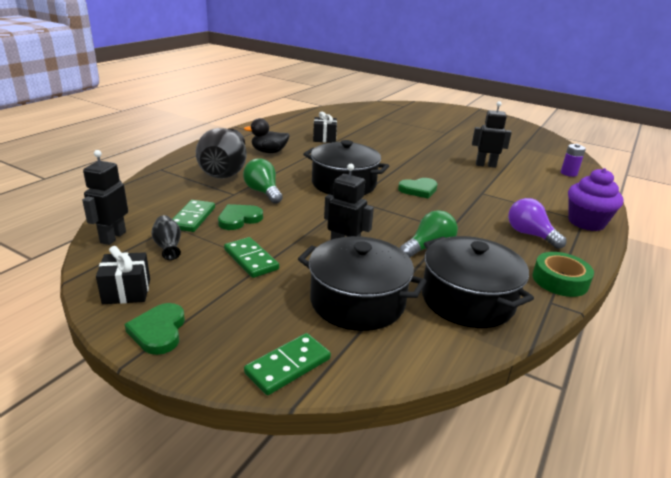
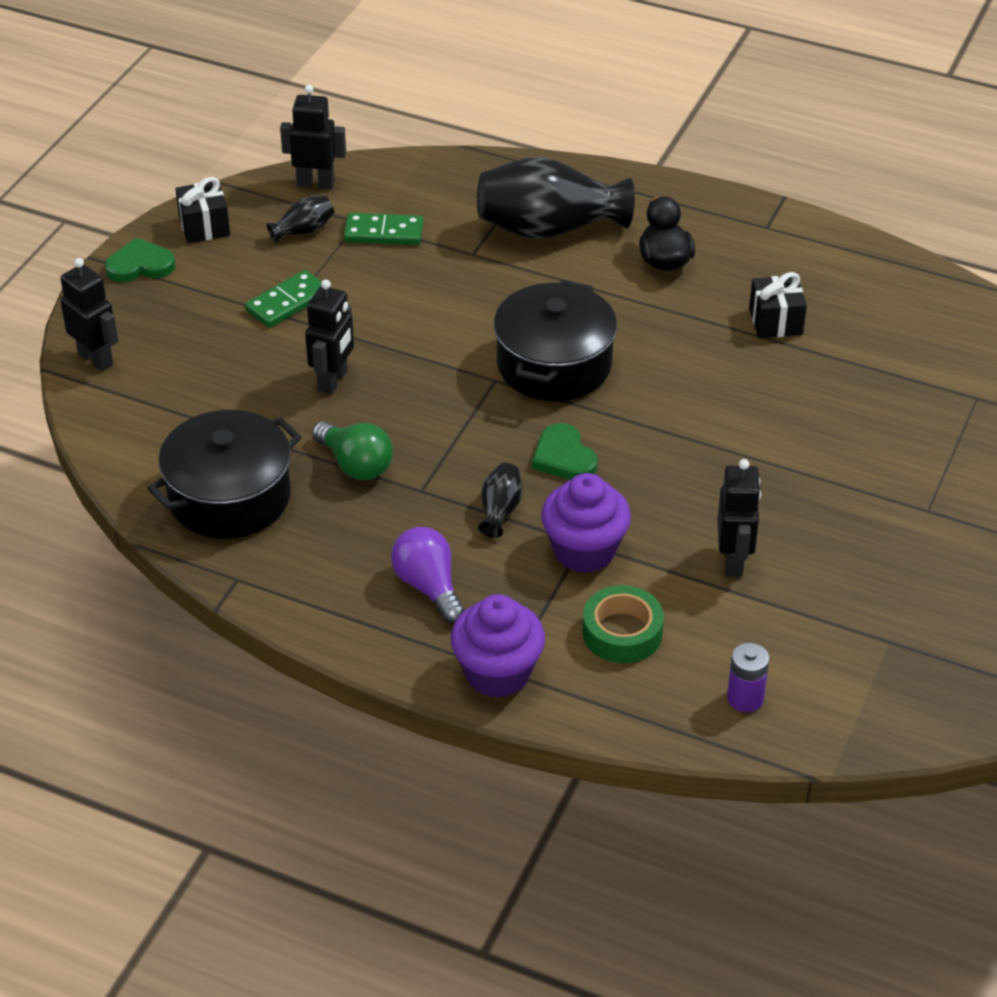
camera: 85 degrees right, 15 degrees up
(239, 219) = (392, 273): green heart -> none
(263, 192) = (489, 281): green light bulb -> none
(288, 366) = (96, 359): green domino -> black robot
(357, 301) = (211, 400): black pot -> none
(462, 209) = (500, 510): none -> black vase
(488, 193) = (584, 551): none -> purple cupcake
(530, 234) = (428, 586): purple light bulb -> purple light bulb turned 75 degrees counterclockwise
(560, 280) = (292, 598): green tape -> green tape (622, 632)

